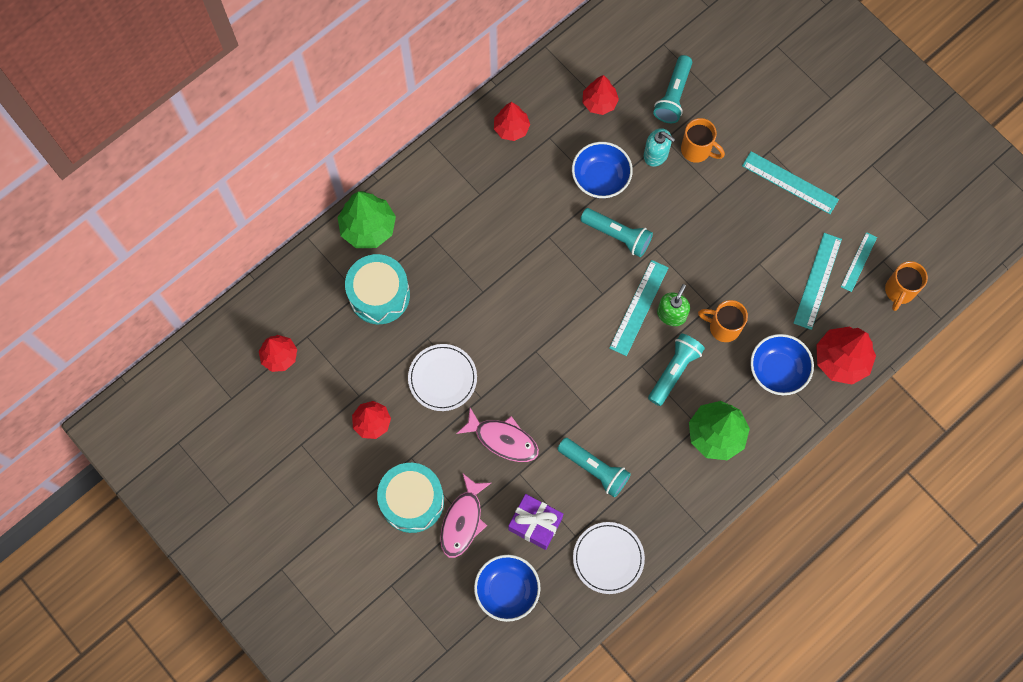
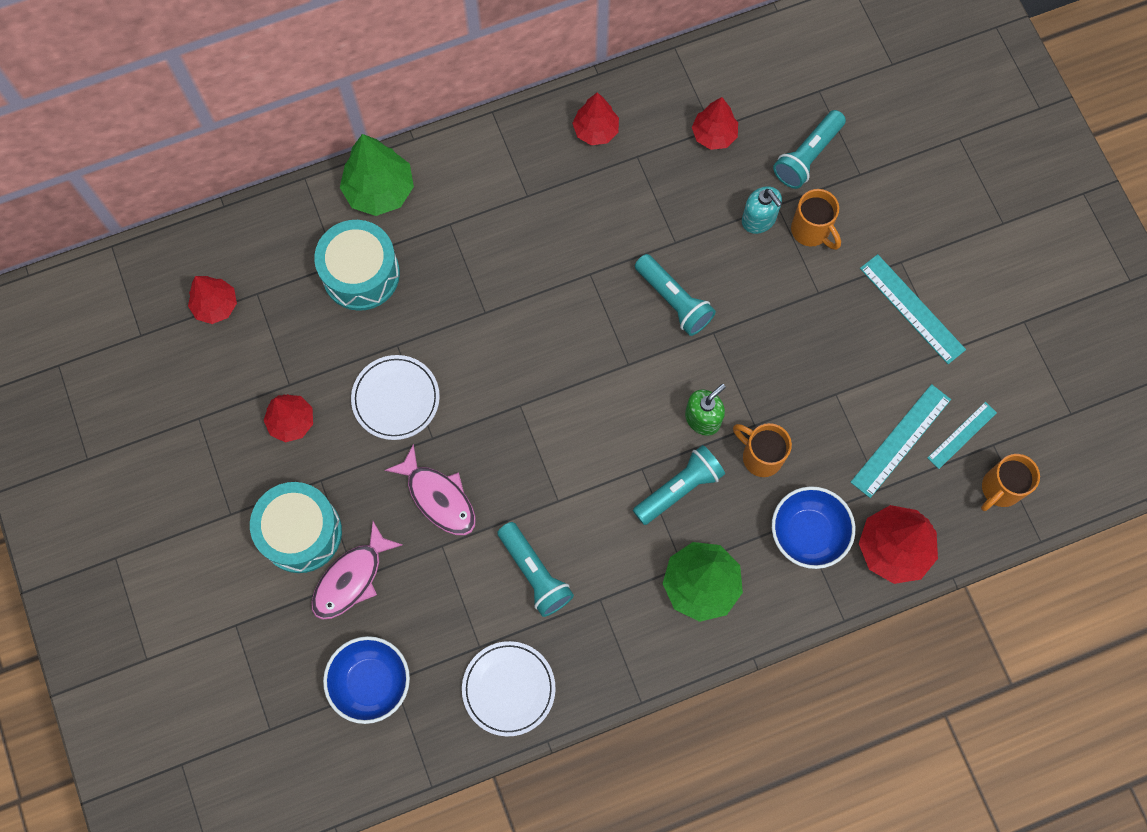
camera: 20 degrees right, 0 degrees up
(535, 524) = (436, 614): purple gift -> none
(600, 178) = (680, 225): blue bowl -> none
(638, 307) = (666, 396): turquoise ruler -> none

